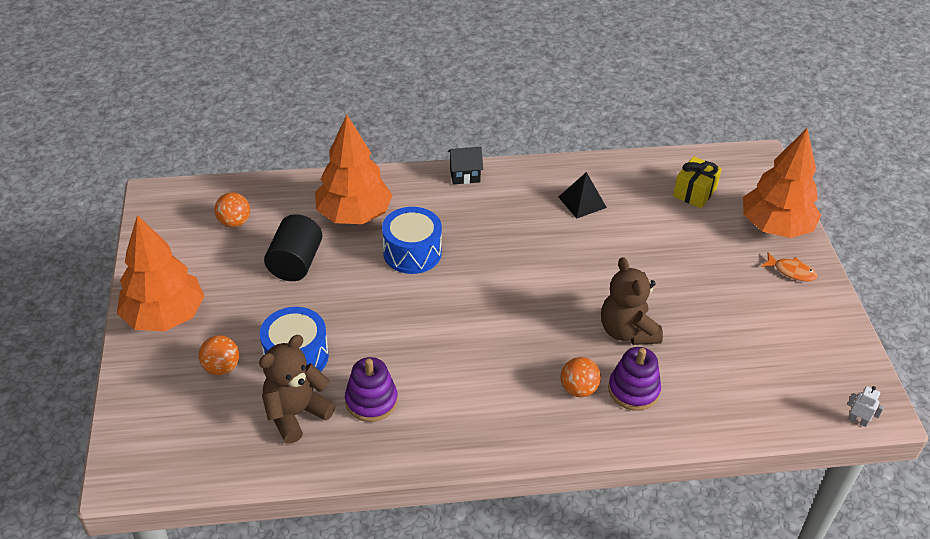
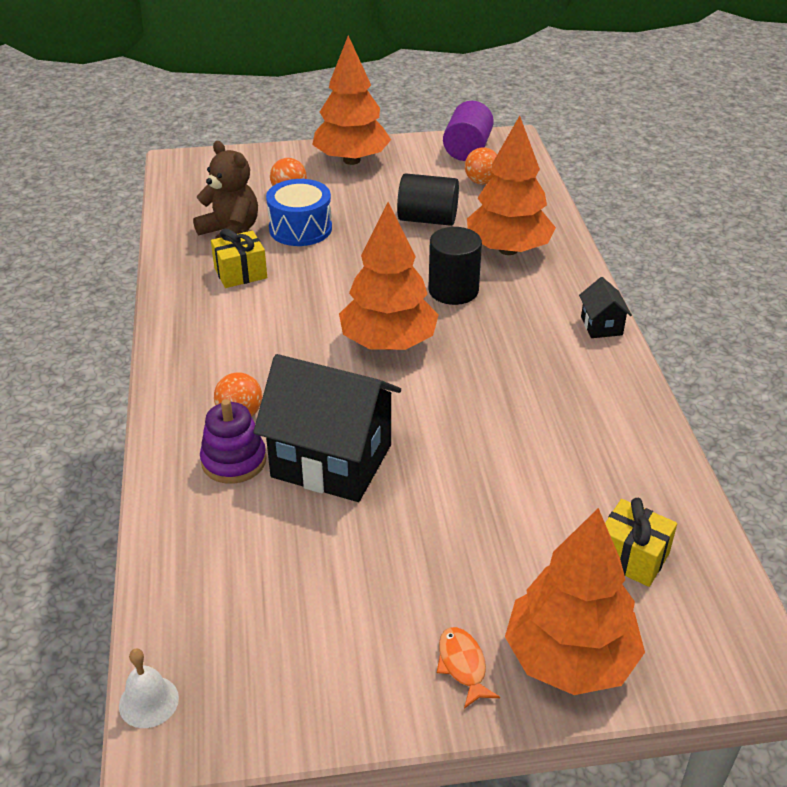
camera: 90 degrees right, 5 degrees down
(167, 227) = (467, 149): none -> purple cylinder
(371, 401) = (240, 273): purple stacking toy -> yellow gift
(412, 252) = (453, 290): blue drum -> black cylinder
(484, 295) = (388, 343): none -> orange tree
(582, 202) = (575, 429): black pyramid -> none
(627, 331) = (331, 461): brown teddy bear -> black house
(791, 271) = (463, 665): orange fish -> orange fish turned 135 degrees clockwise
(858, 421) = (148, 701): white robot -> white bell

